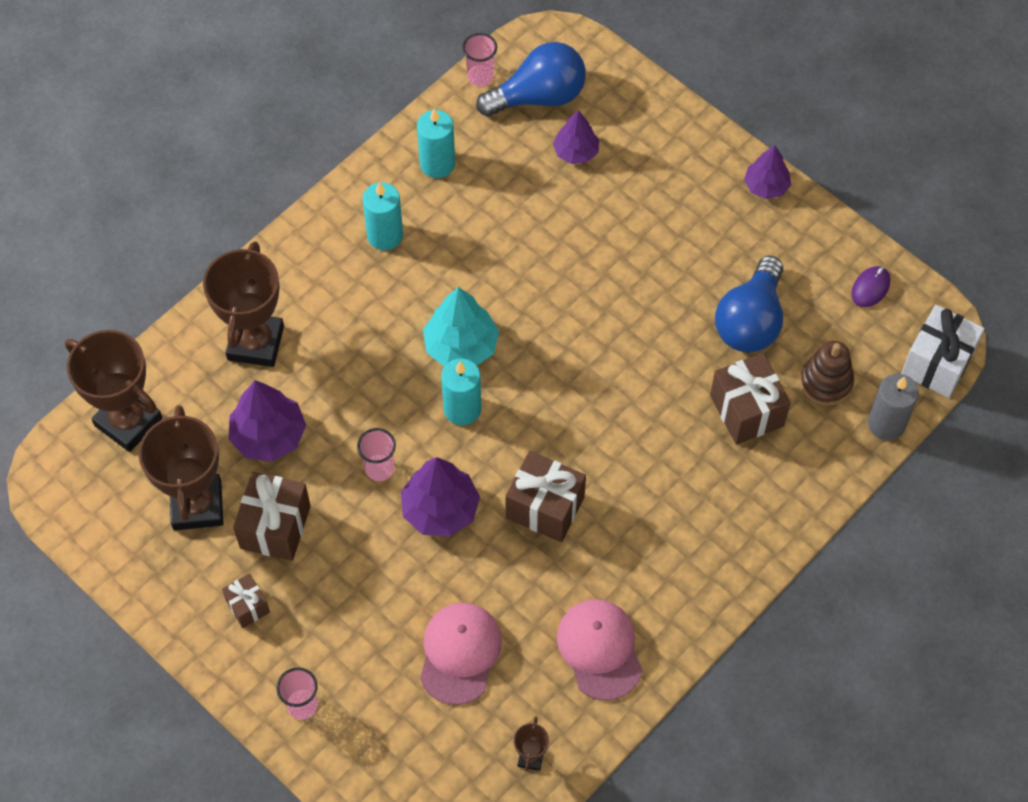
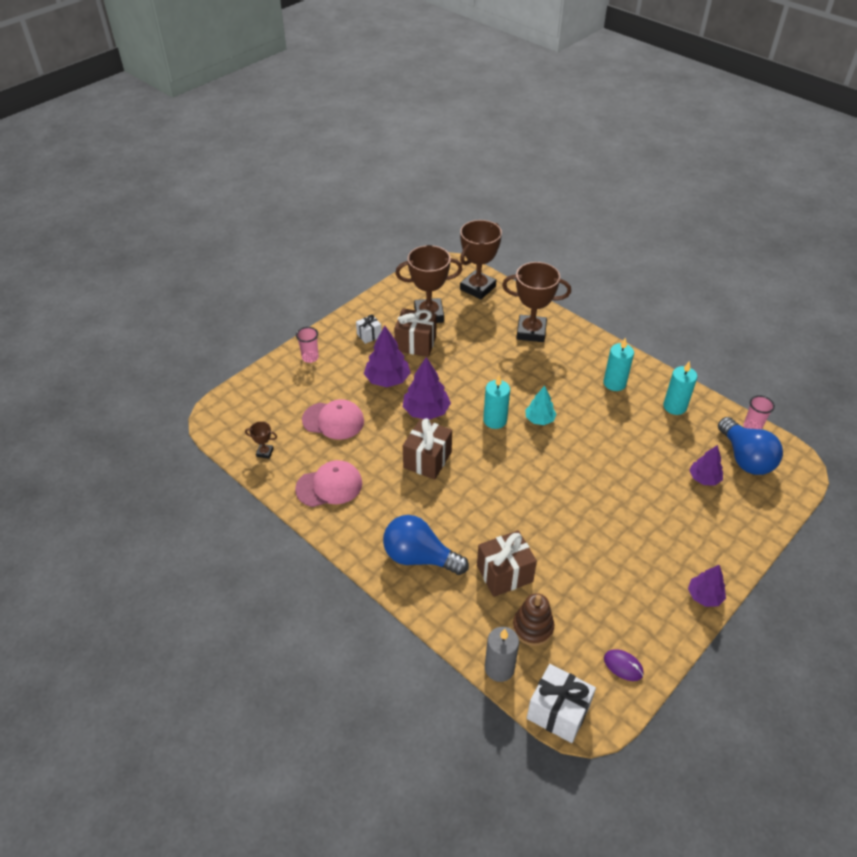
camera: 90 degrees right, 15 degrees down
(247, 606) = (369, 335): brown gift -> white gift
(268, 435) = (472, 339): purple tree -> purple tree (387, 379)
(379, 468) = (452, 384): pink cup -> none
(461, 346) = (539, 419): turquoise tree -> turquoise tree, size x0.65
(750, 321) = (580, 579): blue light bulb -> blue light bulb (419, 557)

